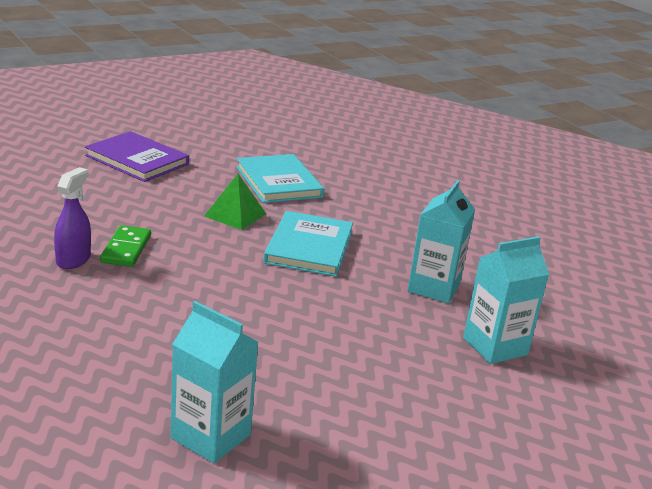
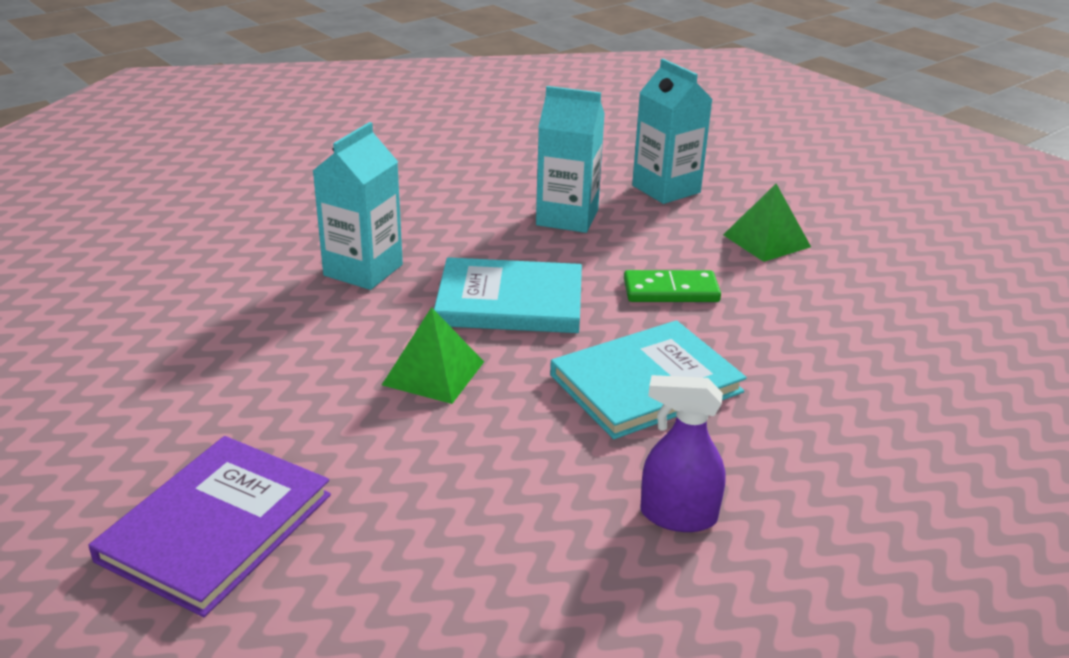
camera: 95 degrees left, 5 degrees up
(126, 249) = (609, 465): green domino -> green domino (671, 291)
(210, 436) = (956, 333): turquoise carton -> turquoise carton (363, 270)
(279, 182) = (286, 342): turquoise book -> turquoise book (645, 383)
(392, 377) = (766, 240): none -> green pyramid

